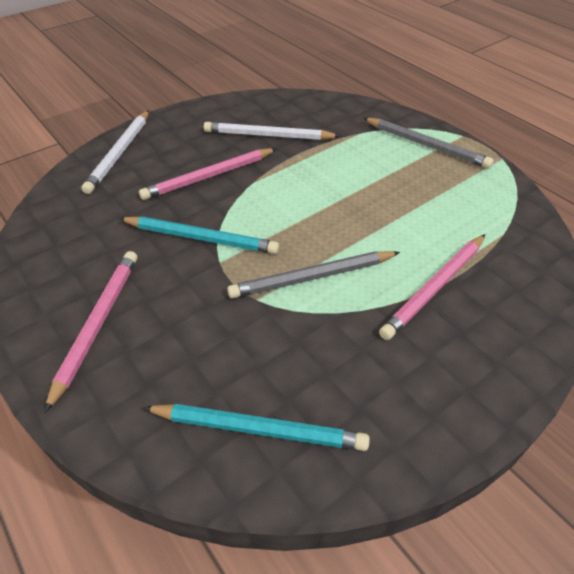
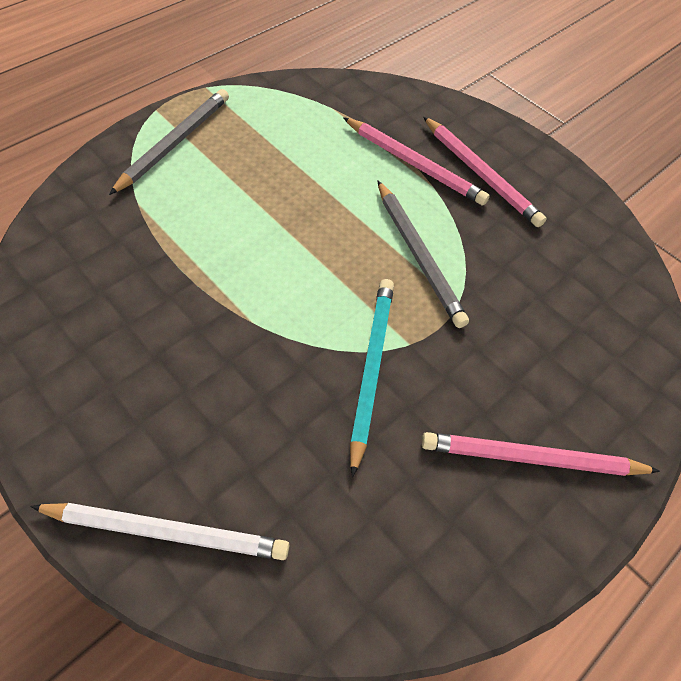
camera: 100 degrees left, 10 degrees up
(209, 176) = (238, 377): pink pencil -> pink pencil (480, 174)
(258, 429) = (601, 292): turquoise pencil -> none
(268, 135) = (133, 309): white pencil -> none

